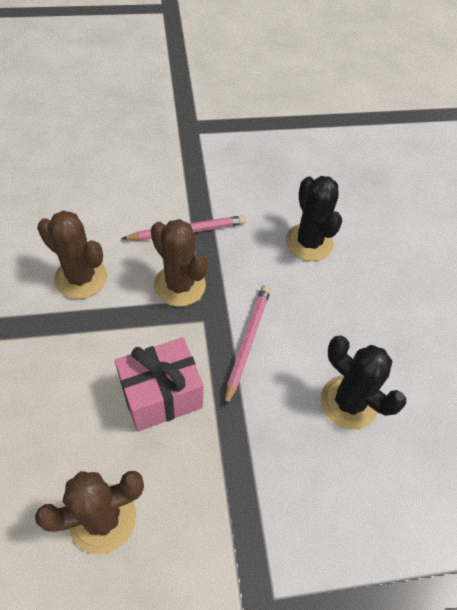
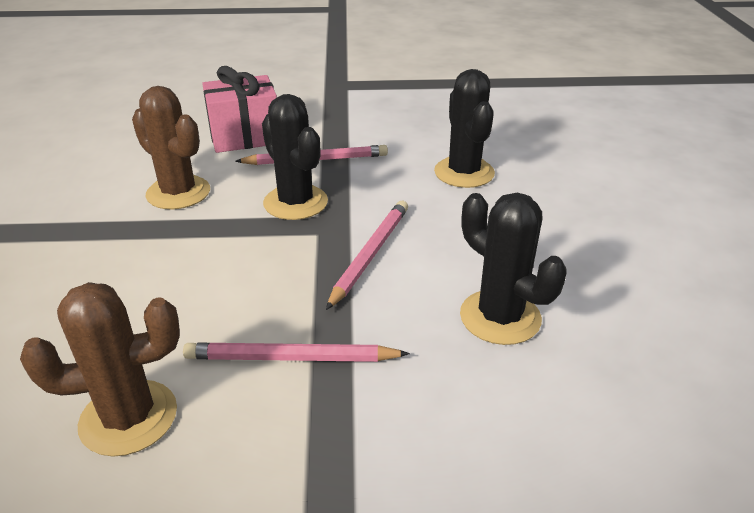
camera: 10 degrees right, 20 degrees down
(161, 396) = (246, 298): pink gift -> pink gift (245, 137)
(179, 285) = (295, 202): brown cactus -> black cactus
(206, 453) = (292, 358): none -> pink pencil

